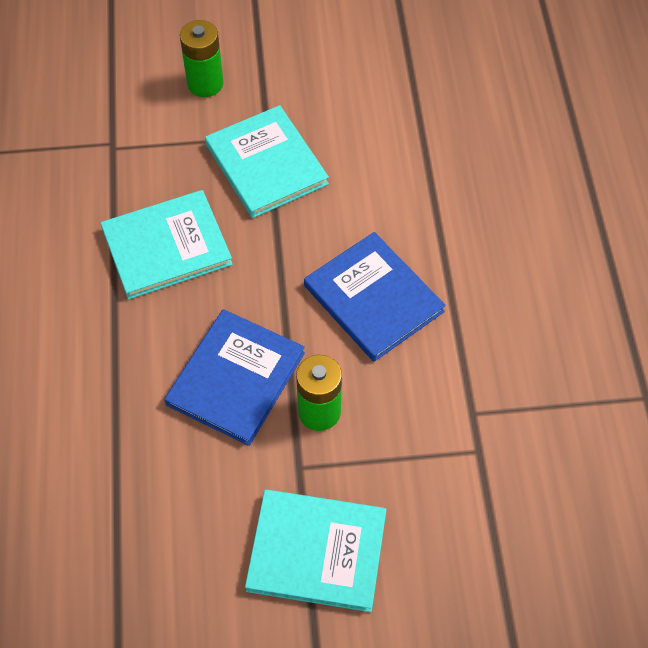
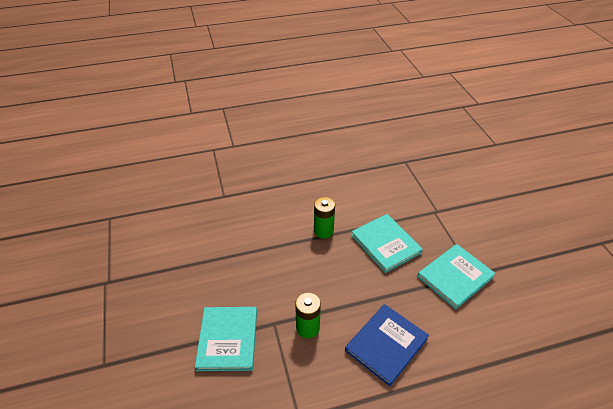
camera: 80 degrees right, 15 degrees down
(205, 83) = (494, 240): green battery -> green battery (323, 231)
(236, 379) = (318, 287): blue book -> none

